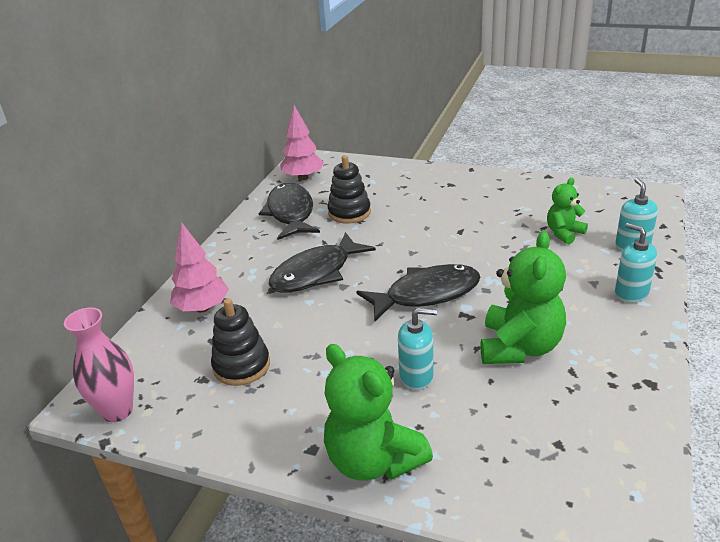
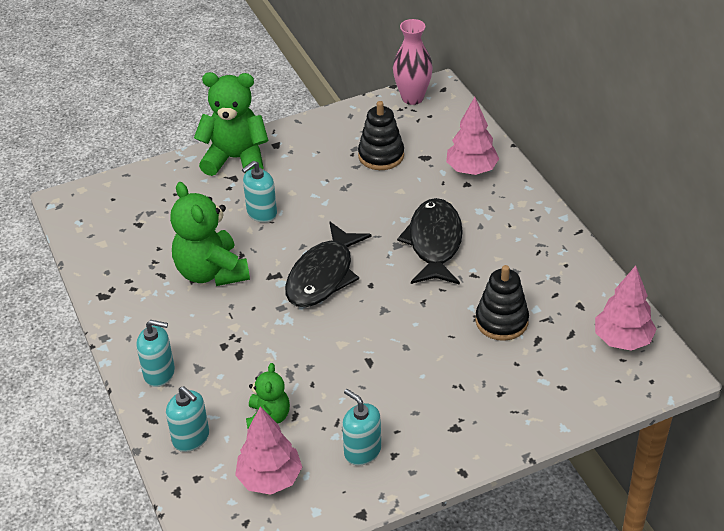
camera: 135 degrees right, 10 degrees up
(290, 213) = (554, 287): black fish -> none
(518, 196) = (362, 451): none -> turquoise soap dispenser
(591, 207) = (270, 479): none -> pink tree

